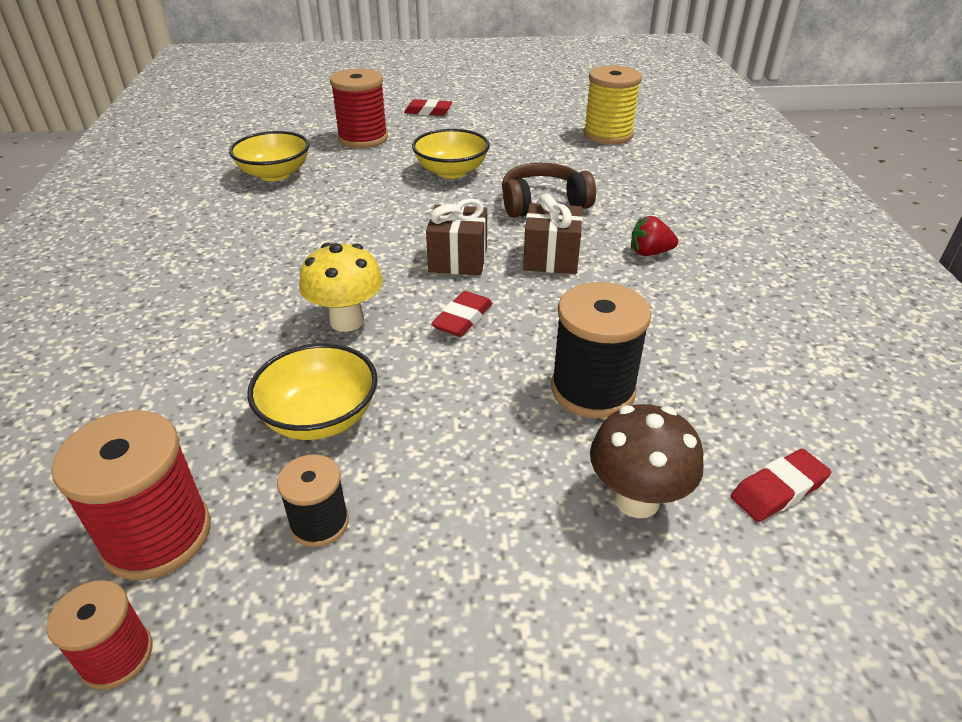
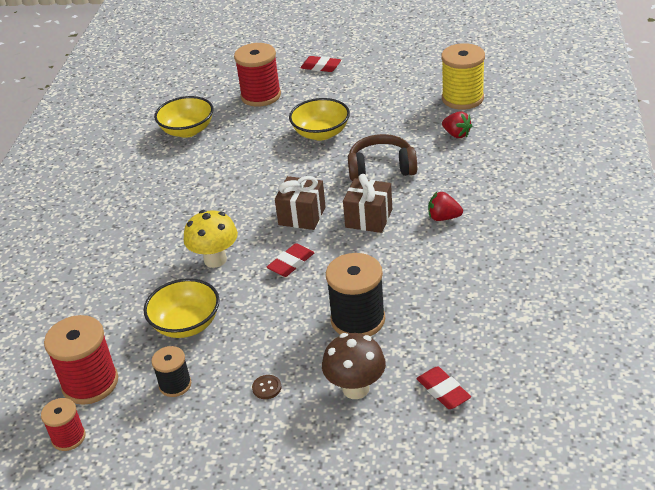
camera: 15 degrees right, 0 degrees up
(485, 513) = (267, 388): none -> brown button
(619, 167) = (456, 134): none -> red strawberry
(778, 490) = (443, 391): red eraser -> red eraser turned 75 degrees clockwise

